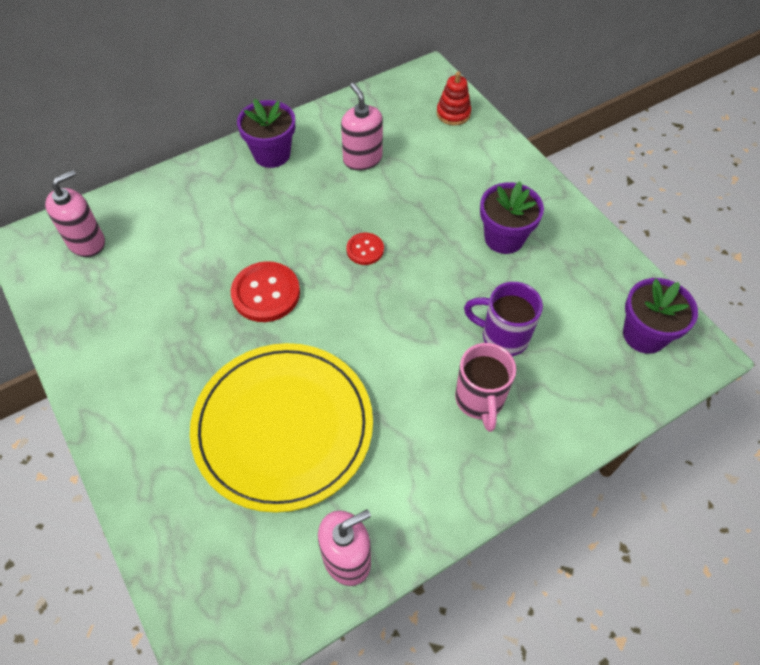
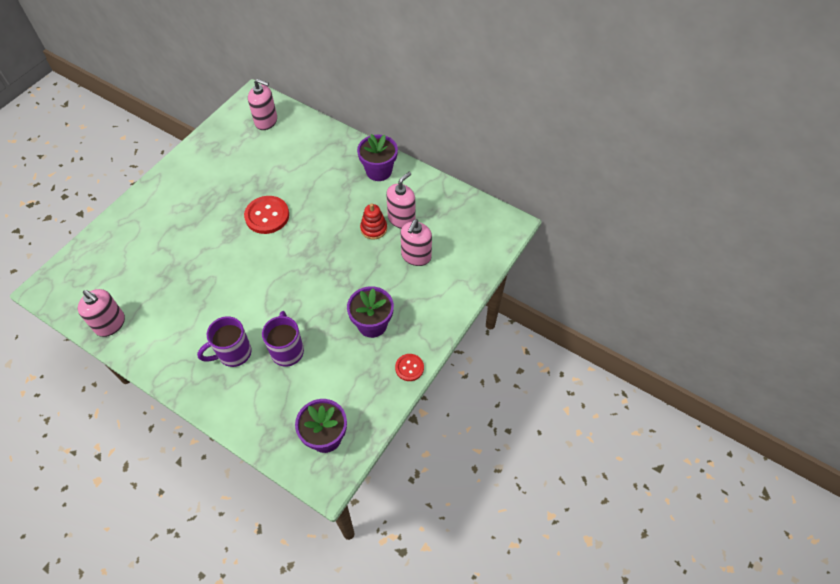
camera: 65 degrees right, 0 degrees up
(283, 427) = (179, 263): yellow plate -> none
(365, 250) = (323, 251): red button -> red button (409, 368)
(426, 165) = (416, 256): none -> pink soap dispenser
(453, 114) = (477, 253): red stacking toy -> red stacking toy (373, 229)
(480, 400) = (233, 353): pink mug -> purple mug

